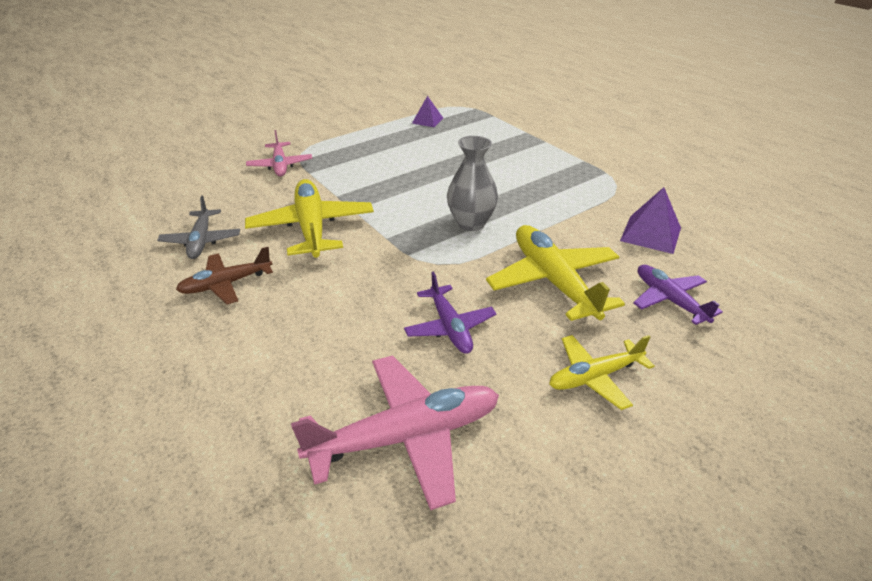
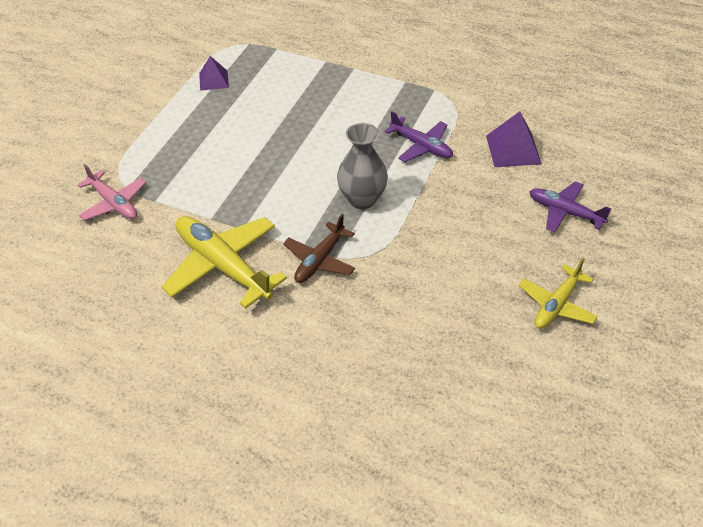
camera: 30 degrees left, 10 degrees up
(201, 241) = (130, 328): grey plane -> none
(226, 284) = (204, 361): brown plane -> brown plane (319, 260)
(406, 437) = (468, 415): pink plane -> none
(450, 327) = (427, 312): purple plane -> purple plane (421, 146)
(553, 281) = (472, 232): yellow plane -> none

